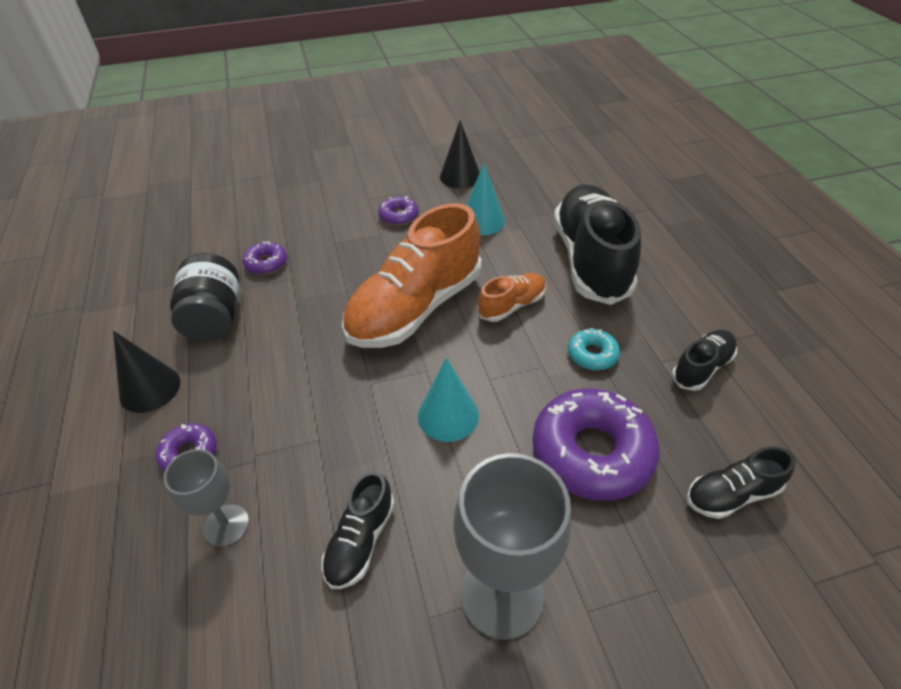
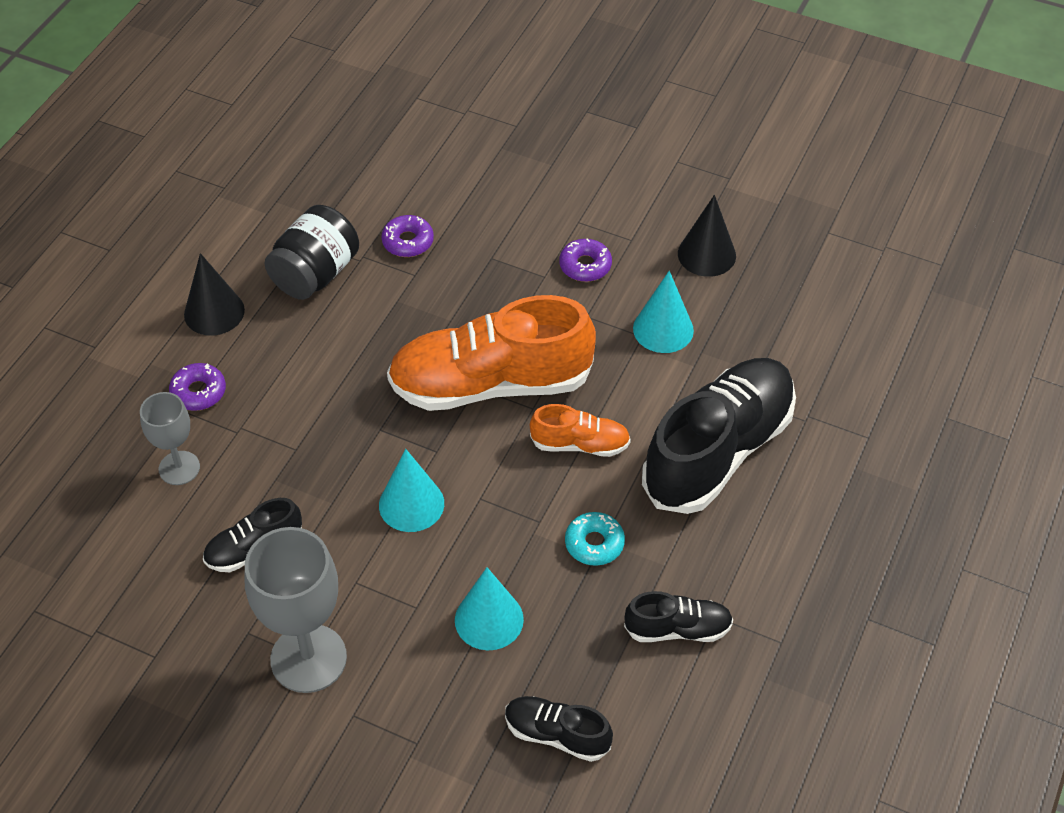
camera: 40 degrees right, 5 degrees up
(591, 452) = (489, 619): purple donut -> turquoise cone

